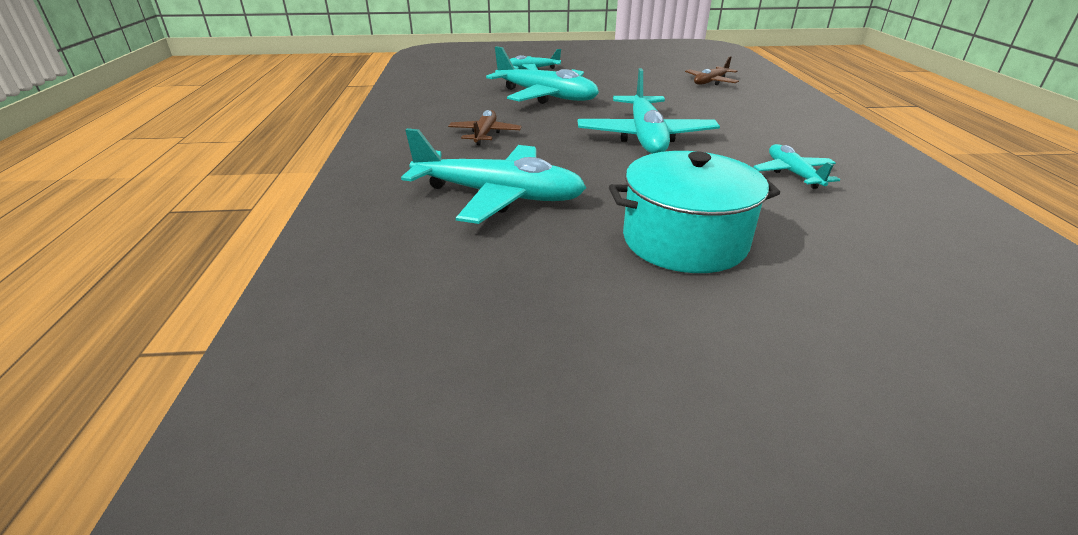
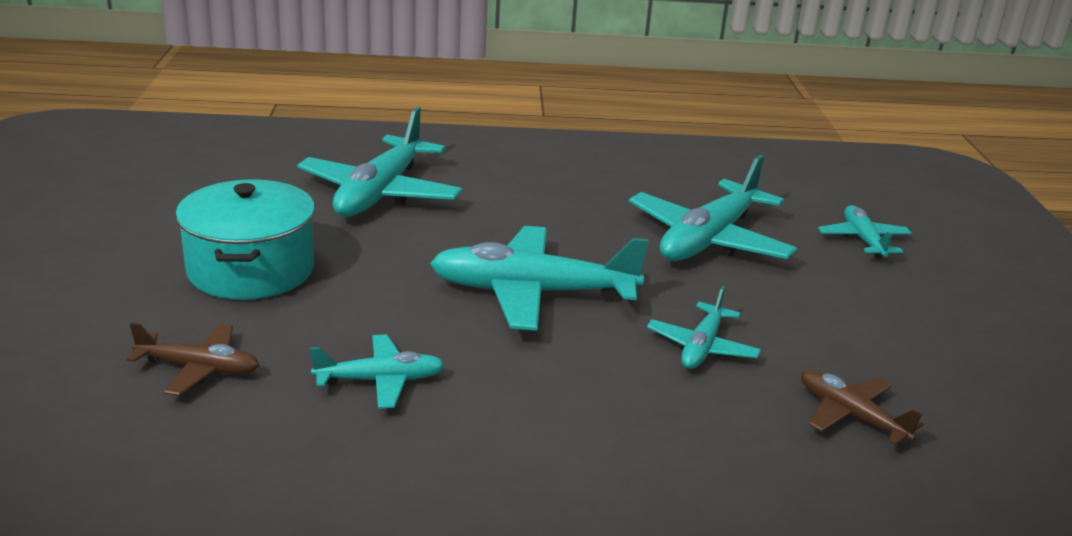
camera: 90 degrees right, 5 degrees down
(485, 134) = (549, 193): brown plane -> brown plane (199, 368)
(676, 102) = (702, 347): none -> turquoise plane

